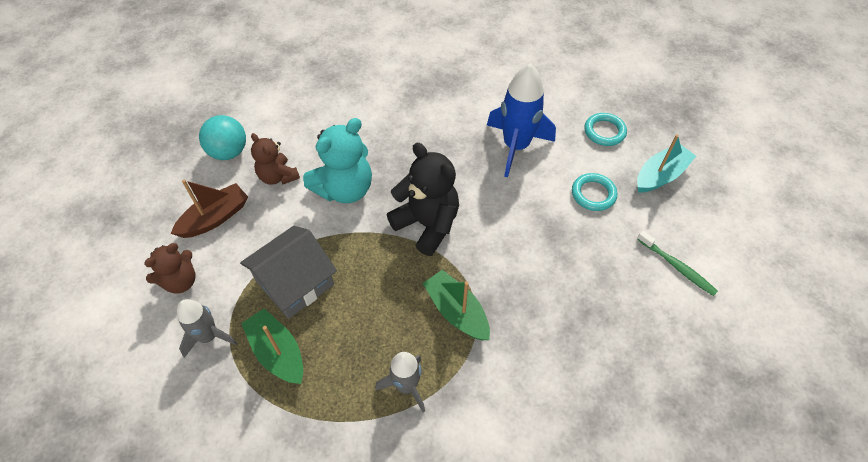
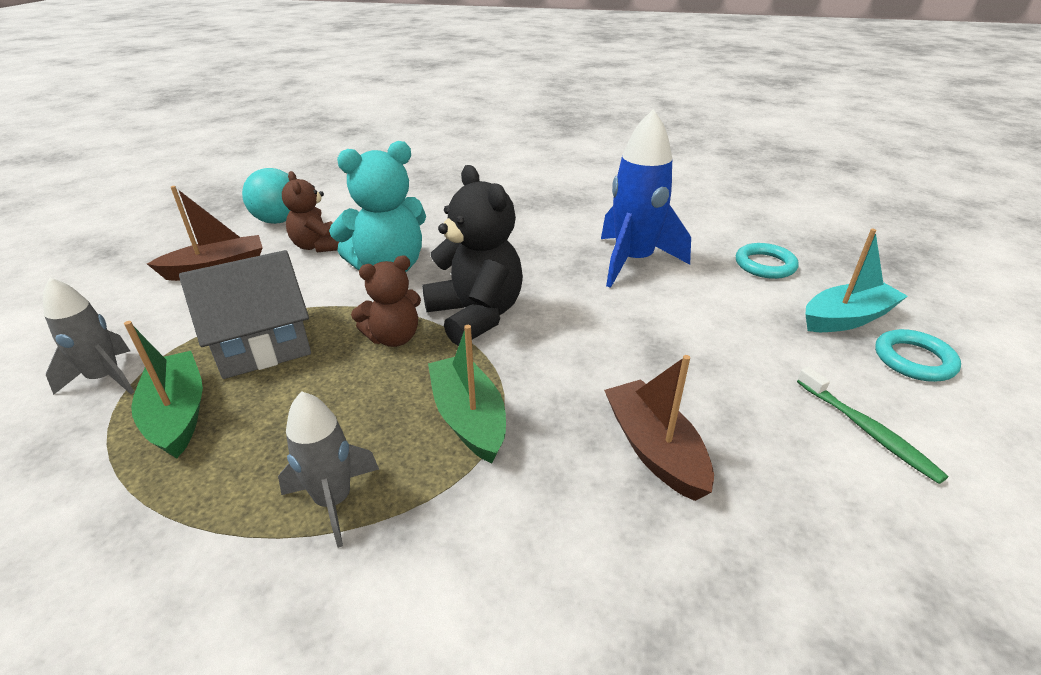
camera: 15 degrees right, 20 degrees down
(180, 281) = (125, 317): brown teddy bear -> brown teddy bear (393, 338)
(567, 308) = (654, 449): none -> brown boat
(593, 194) = (734, 322): turquoise ring -> turquoise ring (914, 360)

